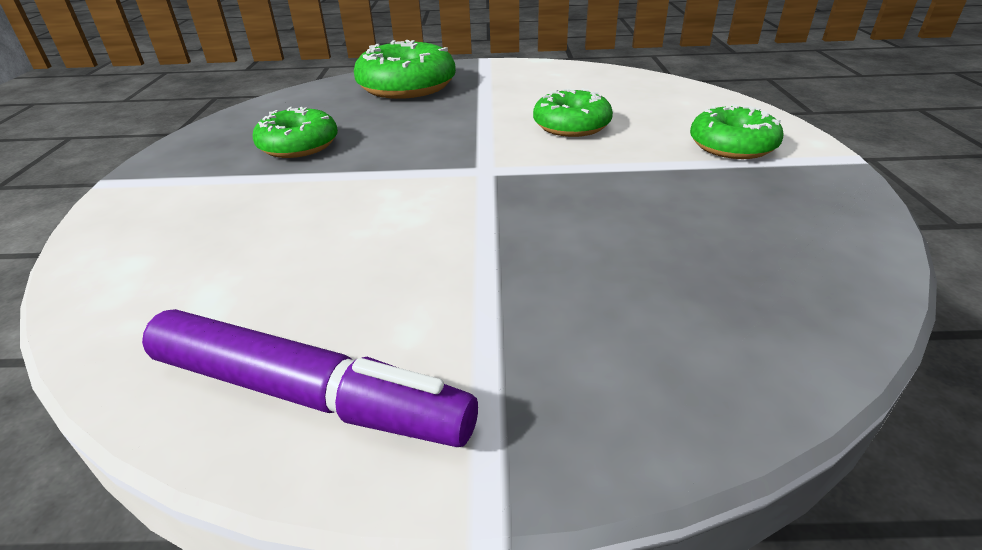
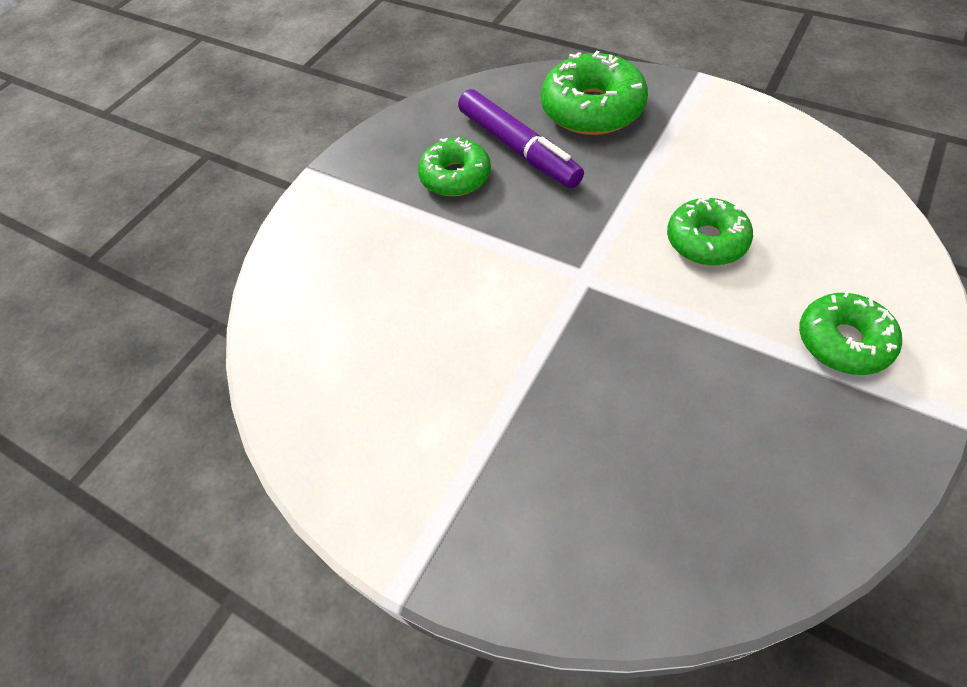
camera: 35 degrees right, 20 degrees up
(308, 395) = (351, 455): purple marker -> purple marker (518, 148)

